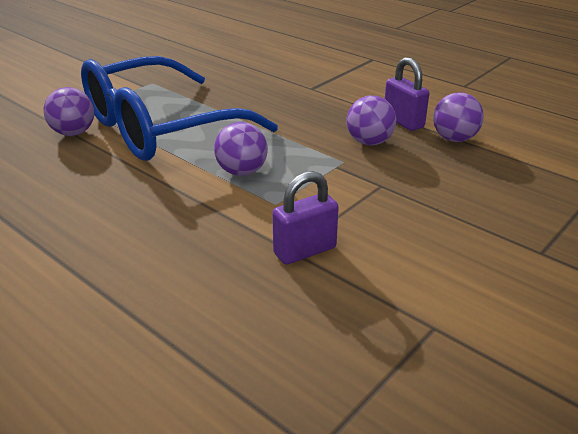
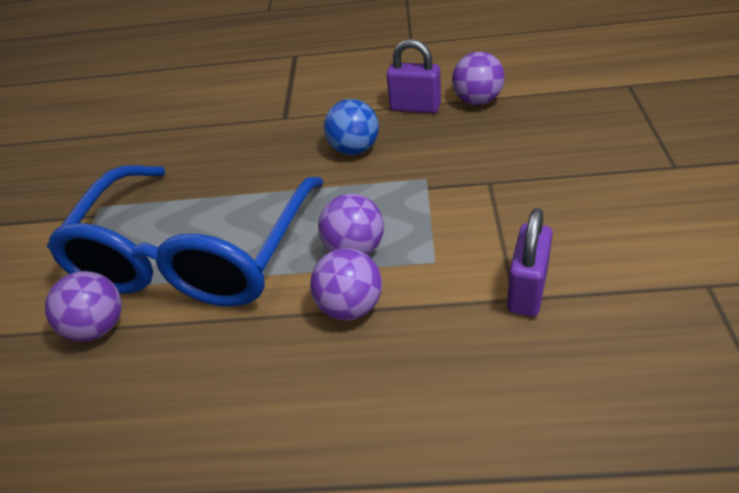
camera: 35 degrees left, 10 degrees up
(325, 124) = (354, 149): none -> blue ball
(369, 142) = (418, 145): purple ball -> purple ball (350, 306)

